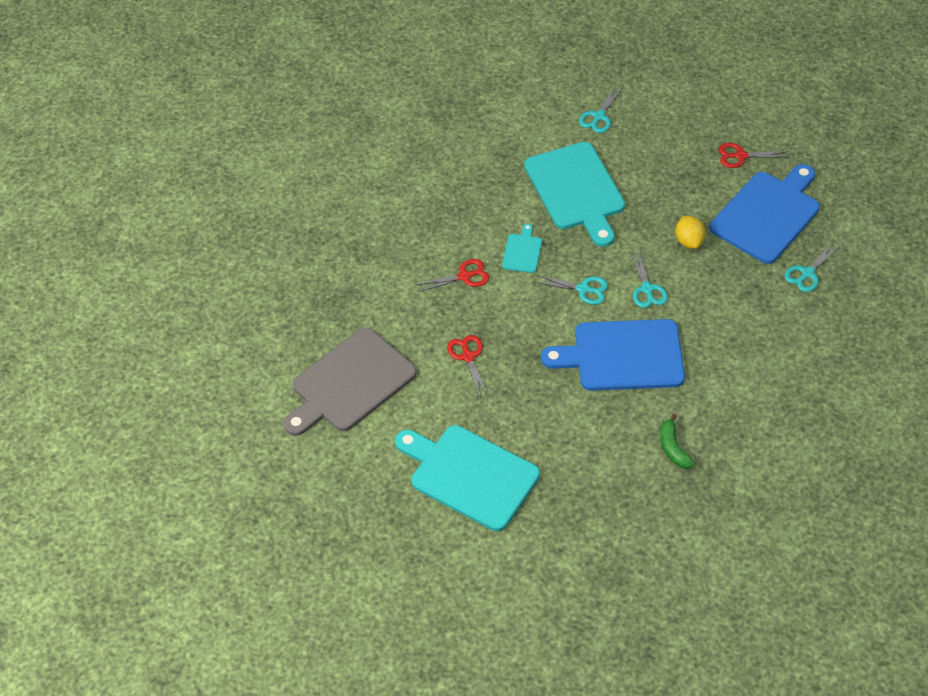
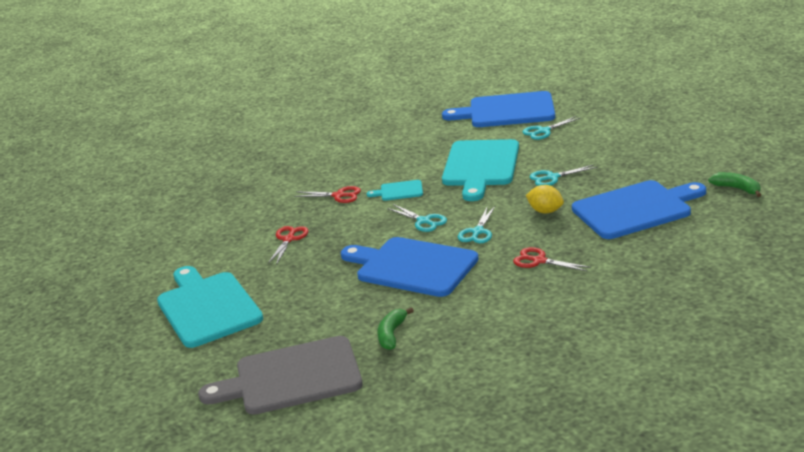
camera: 35 degrees right, 25 degrees down
(350, 383) = (186, 234): grey cutting board -> grey cutting board (291, 377)
(522, 251) = (399, 191): turquoise cutting board -> turquoise cutting board turned 135 degrees counterclockwise
(535, 91) = (507, 111): none -> blue cutting board
(688, 241) = (545, 211): yellow lemon -> yellow lemon turned 75 degrees counterclockwise
(740, 156) = (646, 171): red scissors -> red scissors (539, 261)
(807, 273) = (637, 252): turquoise scissors -> turquoise scissors (552, 177)
(836, 160) = (737, 189): none -> green banana

